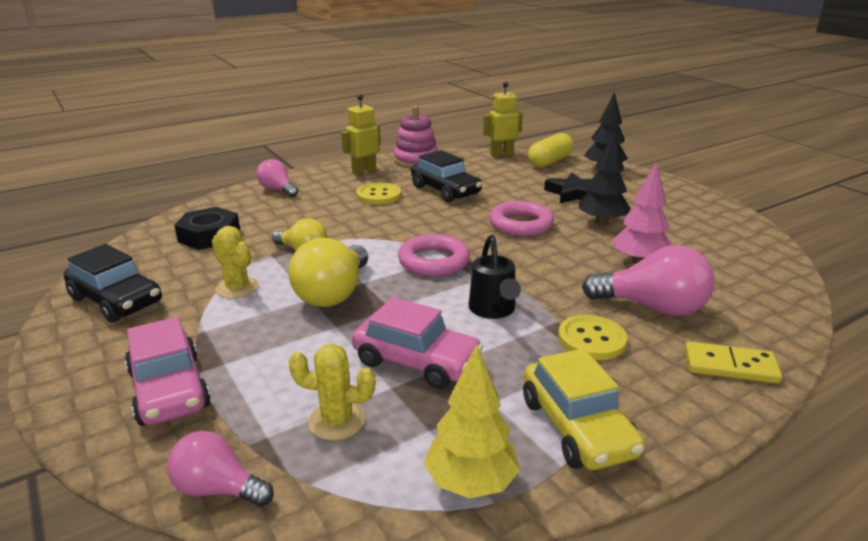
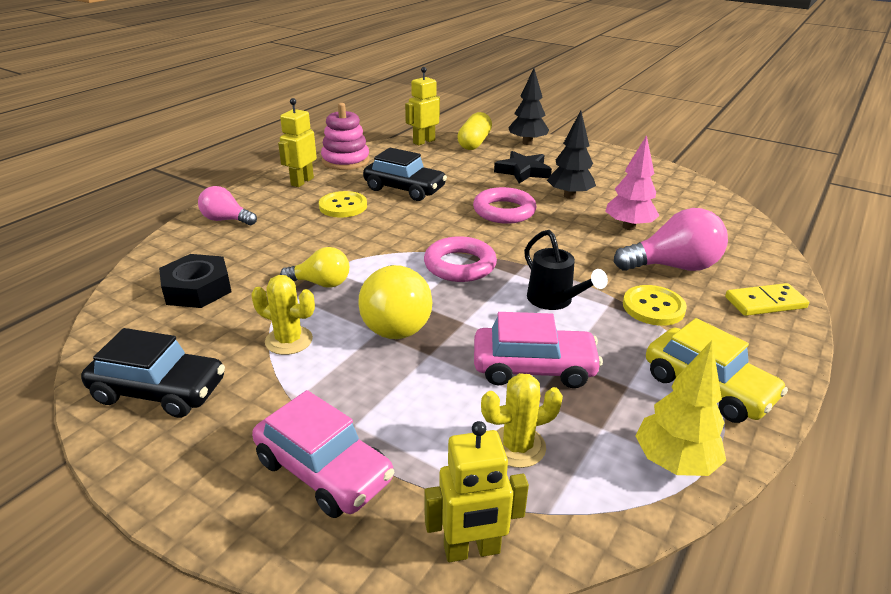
camera: 25 degrees left, 5 degrees up
(218, 489) = (472, 550): pink light bulb -> yellow robot

